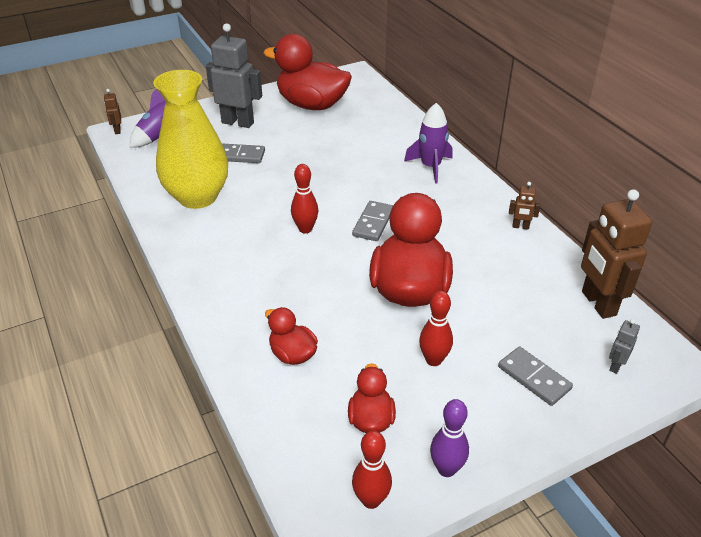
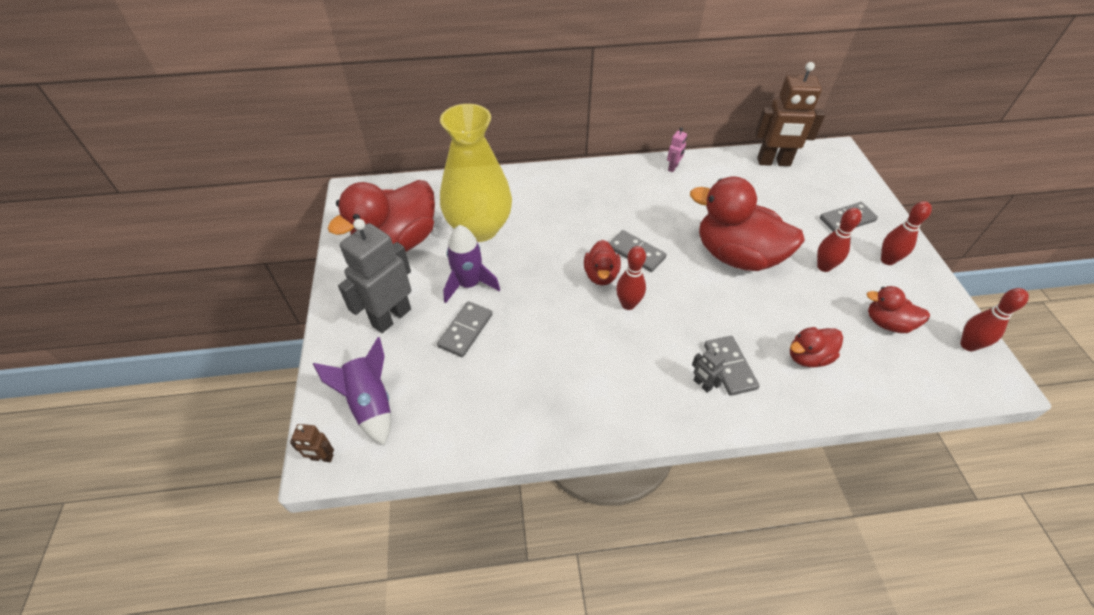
camera: 70 degrees left, 10 degrees up
(197, 197) = (531, 387): yellow vase -> yellow vase (479, 228)
(259, 300) = (730, 366): none -> grey domino
(332, 208) = (601, 275): none -> red duck
(430, 167) = (564, 190): purple rocket -> purple rocket (469, 284)
(446, 469) = (935, 293): purple bowling pin -> none
(481, 419) = (887, 260): none -> red bowling pin
(520, 227) = (673, 168): brown robot -> pink robot
(615, 366) = (837, 178): grey robot -> grey robot (702, 384)

